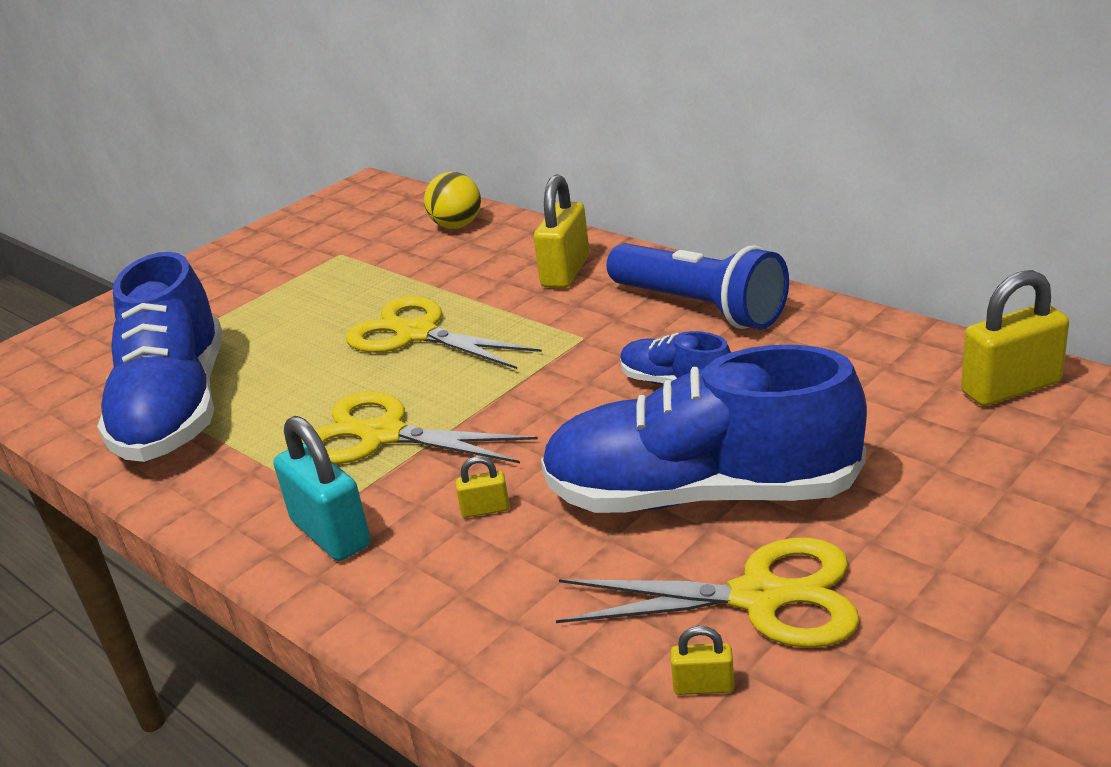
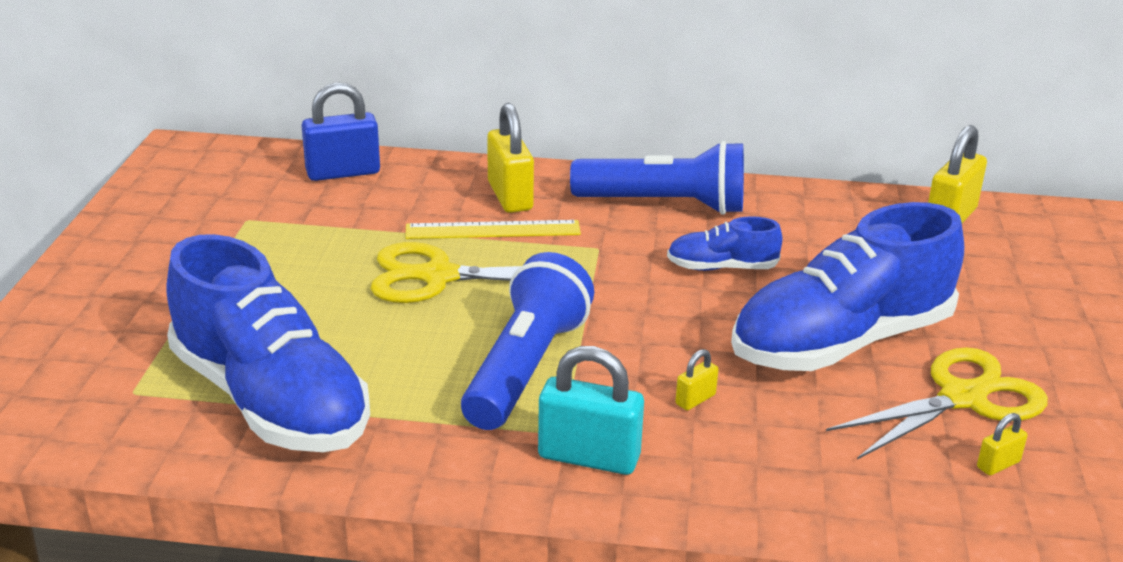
camera: 40 degrees left, 0 degrees up
(383, 435) = (526, 368): yellow scissors -> blue flashlight
(457, 226) = (343, 172): yellow ball -> blue padlock
(512, 301) = (493, 230): none -> yellow ruler

